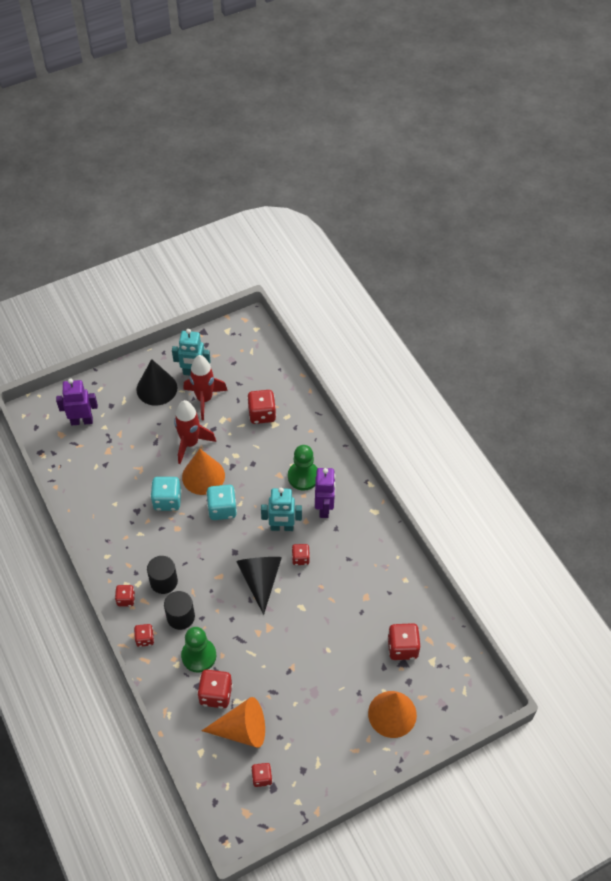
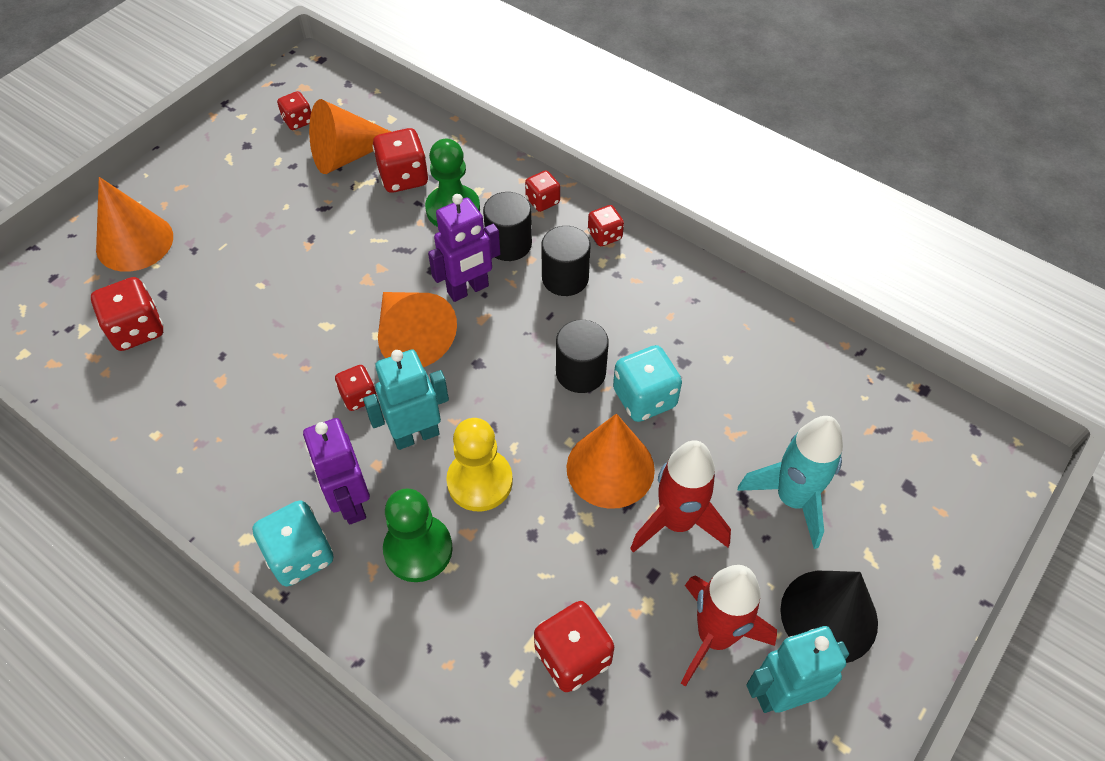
camera: 155 degrees right, 0 degrees up
(82, 421) = (908, 477): purple robot -> purple robot (468, 289)
(136, 432) = (792, 499): none -> turquoise rocket
(188, 526) = (580, 372): none -> black cylinder
(222, 509) = (539, 423): turquoise dice -> turquoise dice (300, 555)
(260, 580) = (412, 338): black cone -> orange cone
(263, 494) = (480, 481): none -> yellow pawn

